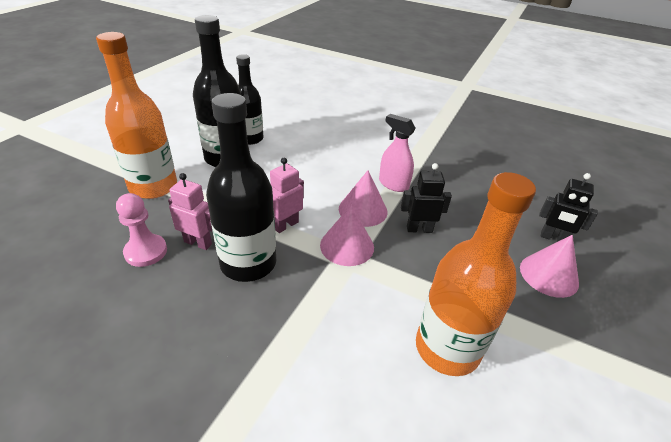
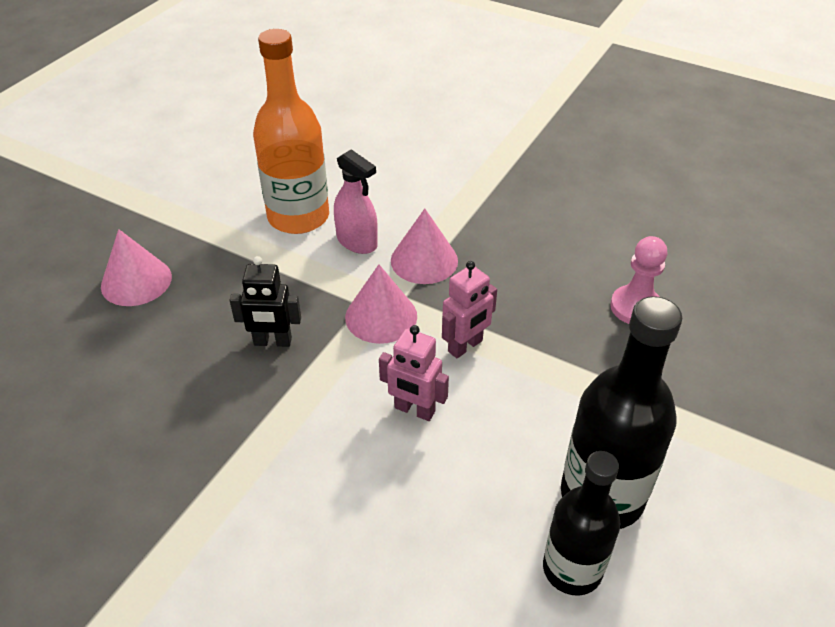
camera: 175 degrees left, 5 degrees up
(153, 186) = (694, 416): orange bottle -> none
(198, 243) = (576, 319): pink robot -> pink robot (414, 410)
(248, 263) = (505, 293): black bottle -> none
(363, 210) = (348, 374): pink cone -> pink cone (424, 260)
(393, 184) = (282, 431): pink spray bottle -> pink spray bottle (357, 242)
(553, 238) = (83, 329): black robot -> none

